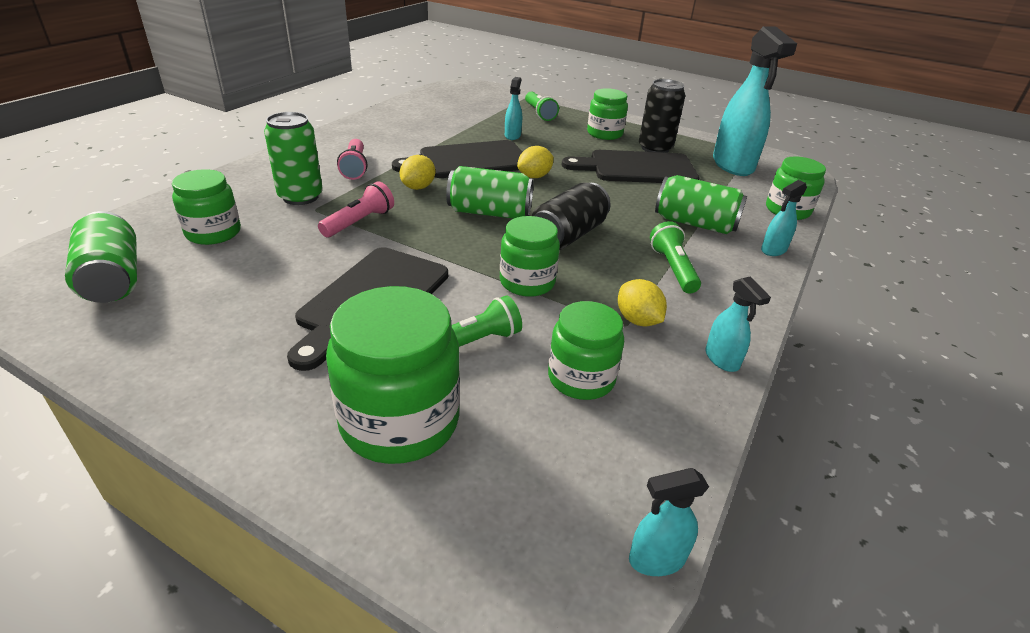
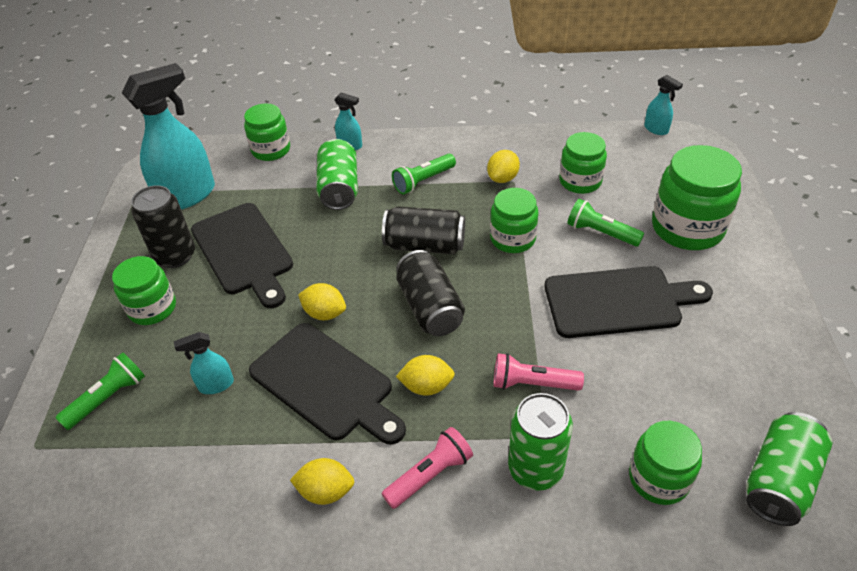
camera: 115 degrees left, 10 degrees up
(393, 142) = (326, 491): none -> yellow lemon
(489, 212) = (430, 307): green can -> black can
(722, 359) = (506, 140): turquoise spray bottle -> none

